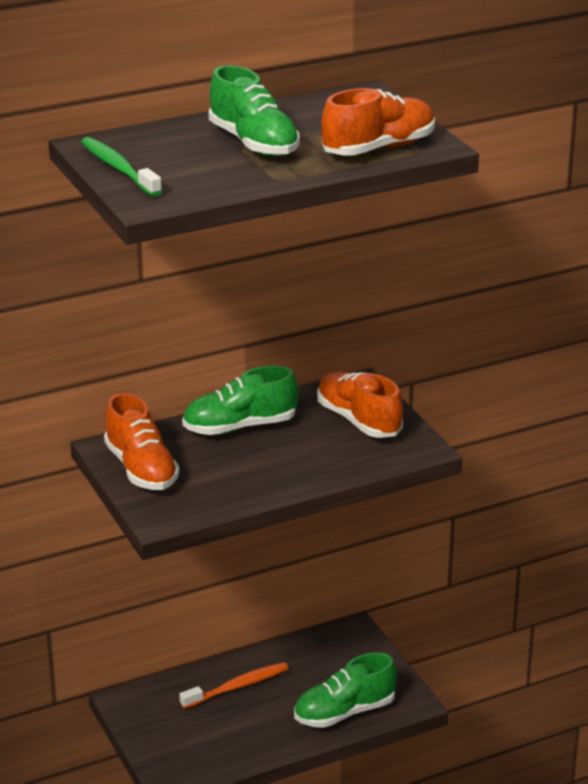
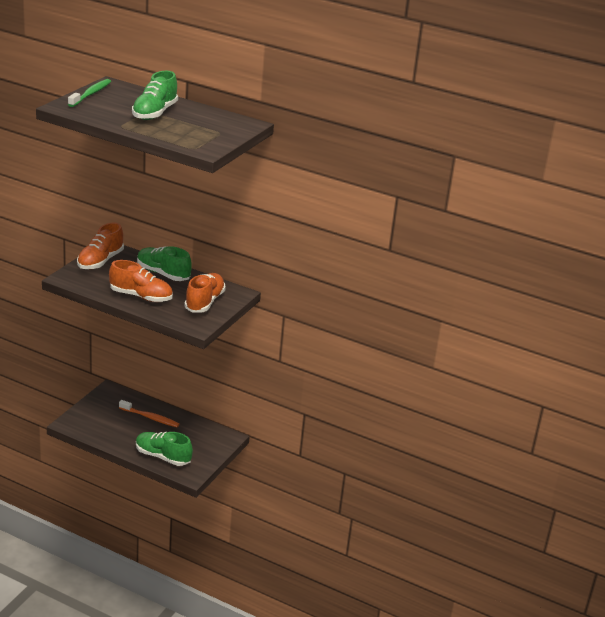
camera: 50 degrees right, 0 degrees up
(378, 148) = (185, 139): orange shoe -> orange shoe (141, 296)

